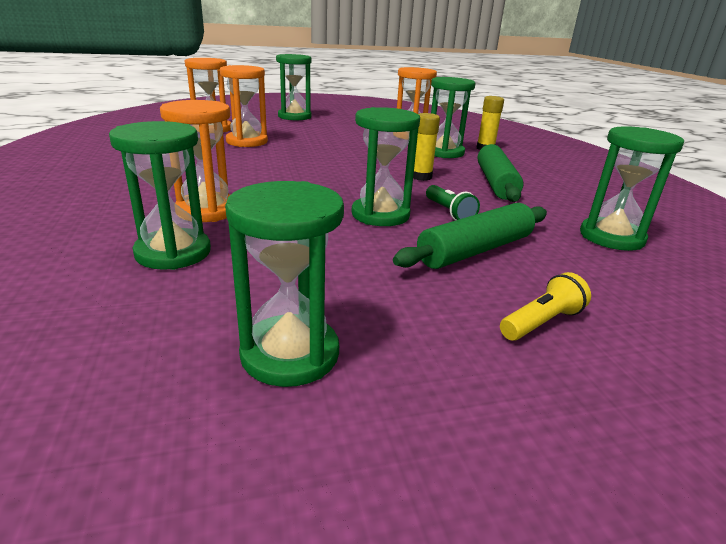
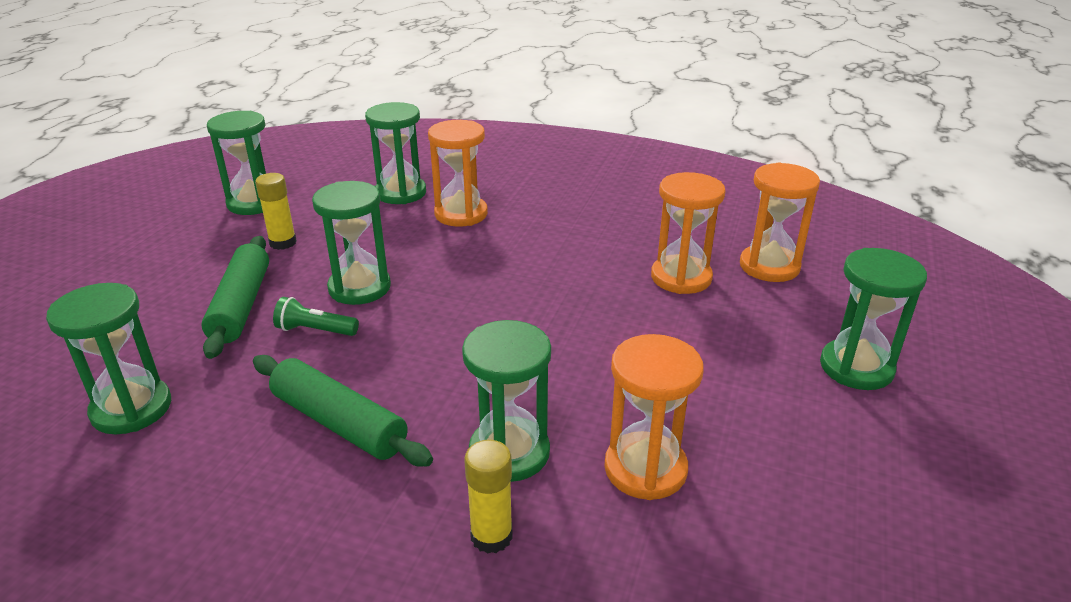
camera: 125 degrees right, 5 degrees up
(421, 177) = (426, 364): yellow glue stick -> yellow glue stick (283, 243)
(541, 322) = (147, 282): yellow flashlight -> none

